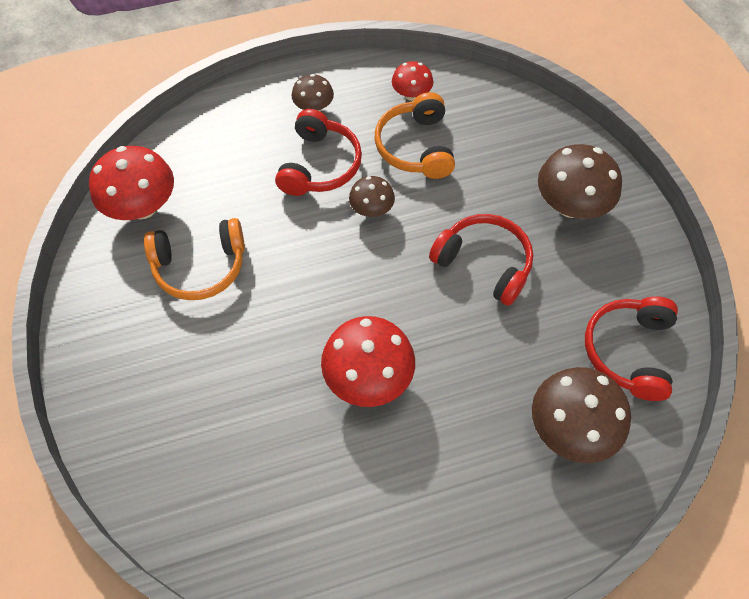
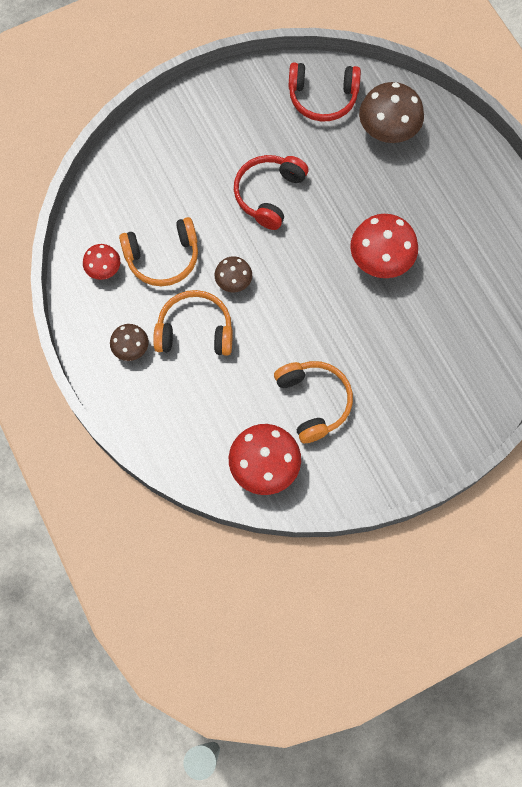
camera: 100 degrees left, 10 degrees up
(319, 165) = (195, 331): red headphones -> orange headphones
(570, 205) = (203, 139): brown mushroom -> none

